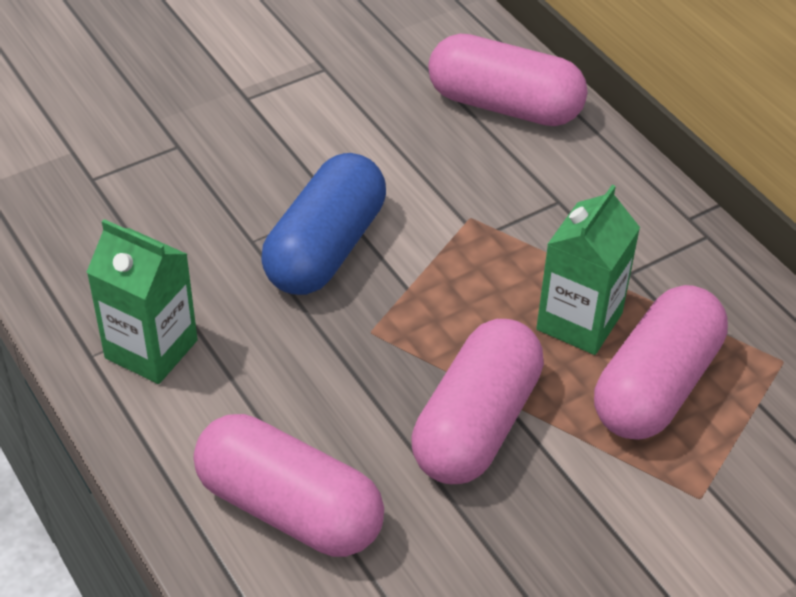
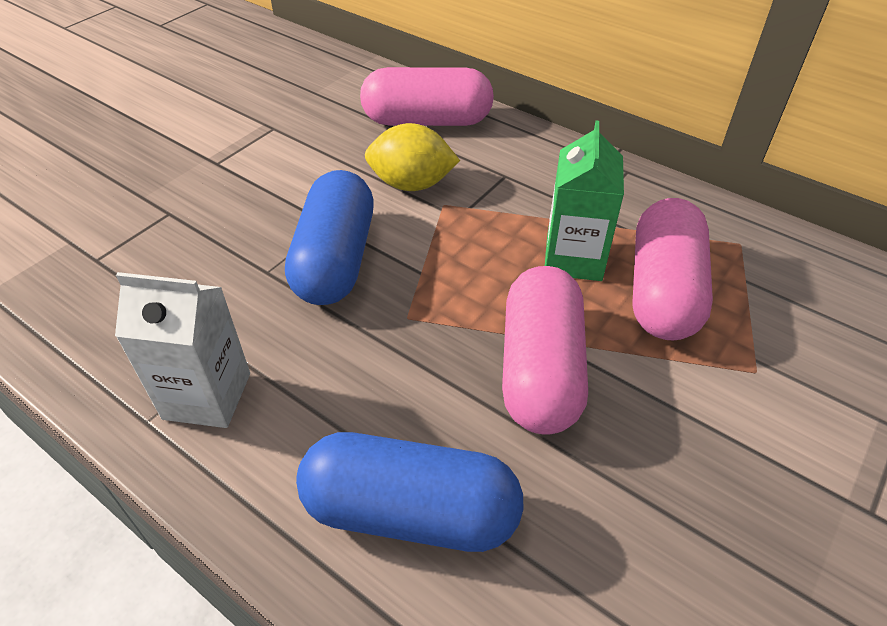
camera: 20 degrees left, 0 degrees up
(151, 349) = (207, 396): green carton -> white carton
(289, 508) = (411, 511): pink capsule -> blue capsule
(447, 183) = (411, 184): none -> yellow lemon

